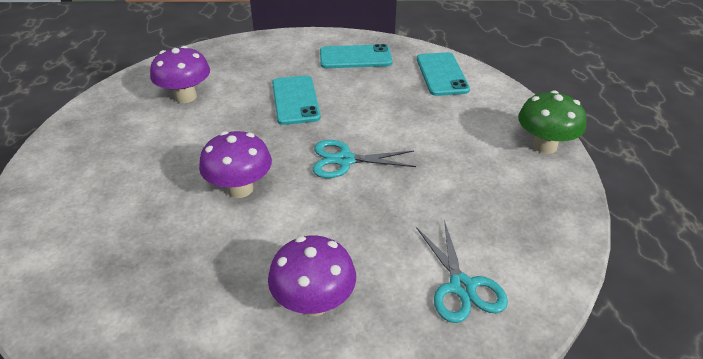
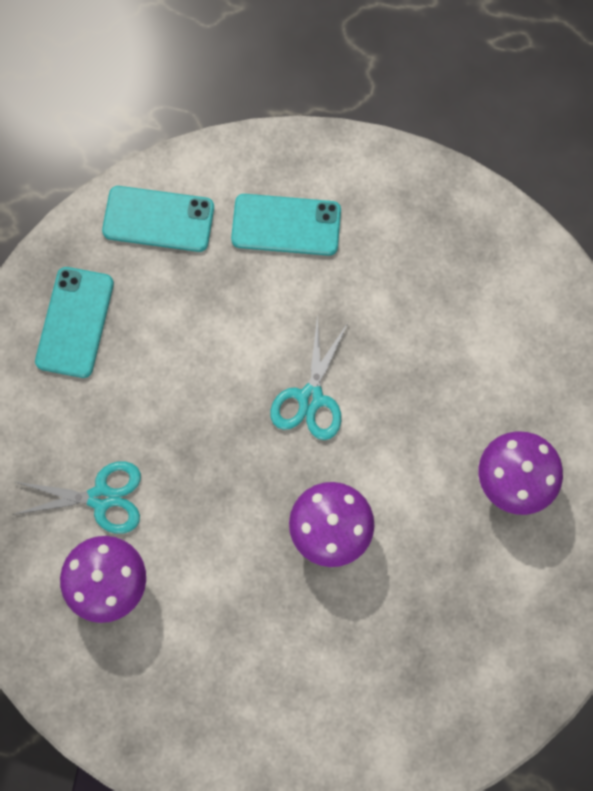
camera: 75 degrees left, 35 degrees up
(295, 100) = (164, 431): turquoise phone -> turquoise phone (286, 225)
(462, 287) = (526, 338): turquoise scissors -> turquoise scissors (101, 497)
(544, 146) = (346, 164): green mushroom -> none

